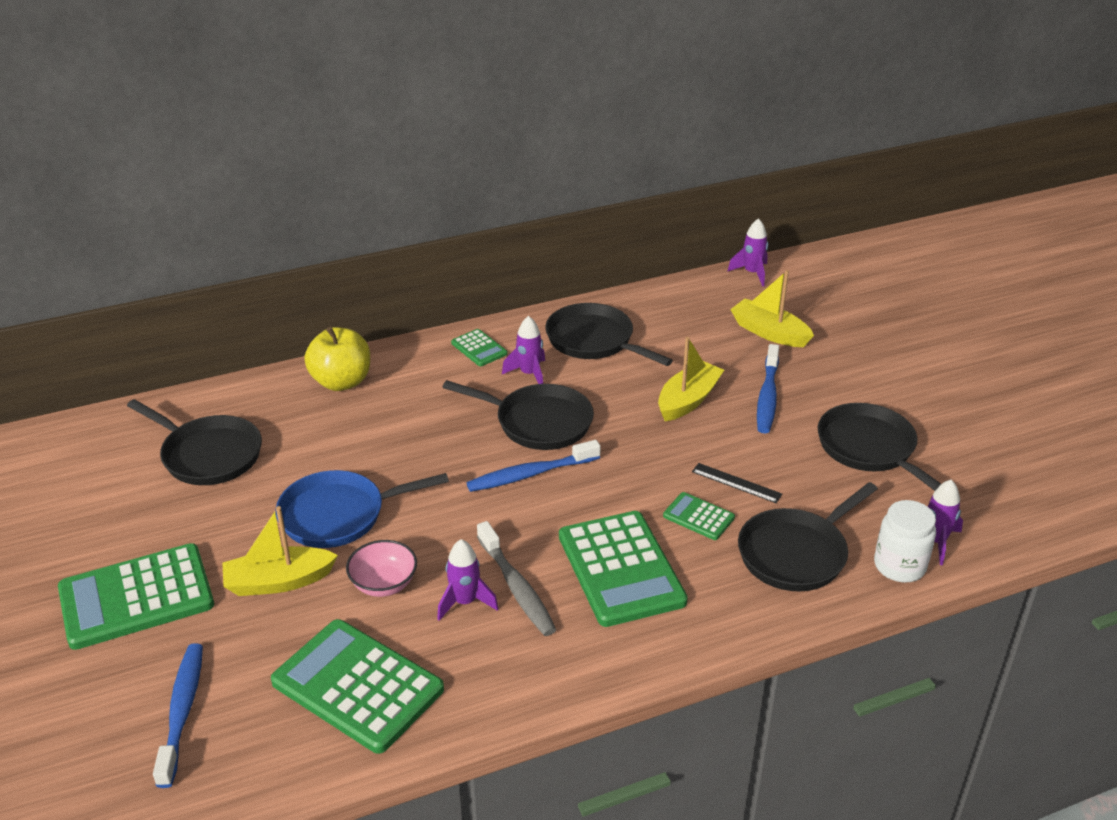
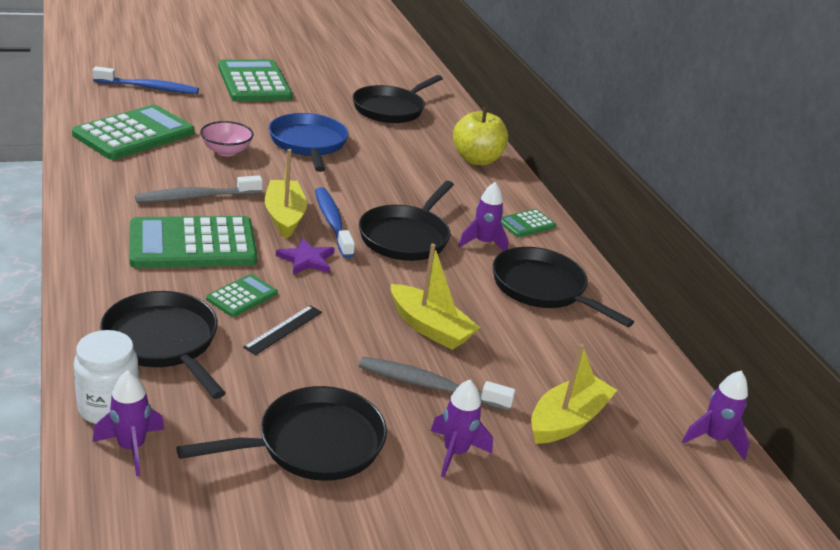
camera: 90 degrees right, 5 degrees down
(278, 581) = (247, 120): yellow boat -> yellow boat (284, 217)
(465, 602) = (191, 176): purple rocket -> purple rocket (455, 452)
(594, 340) = (543, 288): black pan -> black pan turned 90 degrees counterclockwise
(613, 483) = (306, 259): none -> purple star
(767, 397) = (429, 386): blue toothbrush -> grey toothbrush

